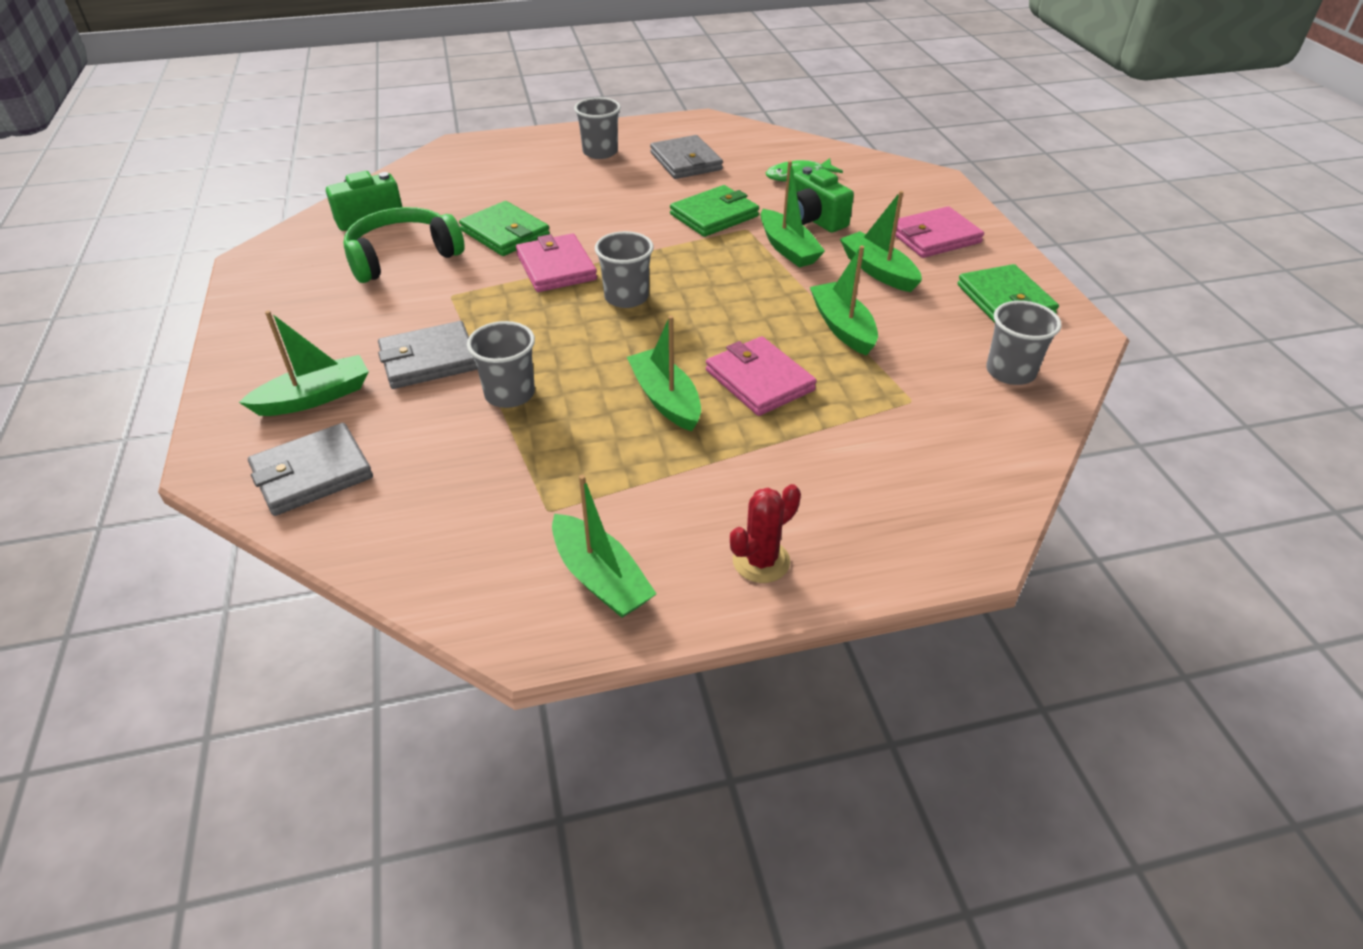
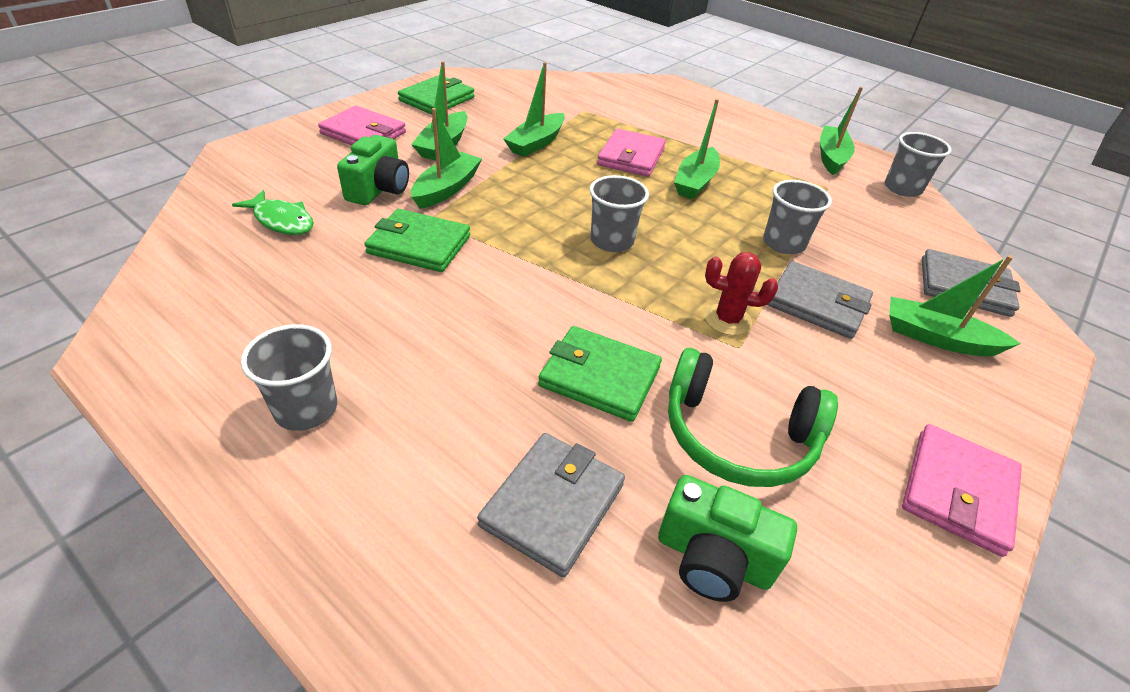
camera: 130 degrees left, 0 degrees up
(505, 233) = (599, 377): green wallet -> green wallet turned 75 degrees counterclockwise
(556, 267) = (617, 302): pink wallet -> pink wallet (958, 491)
(686, 161) = (289, 312): grey wallet -> grey wallet (552, 505)
(761, 561) = (754, 124): red cactus -> red cactus (727, 320)
(1010, 372) = (519, 90): grey cup -> grey cup (902, 188)

